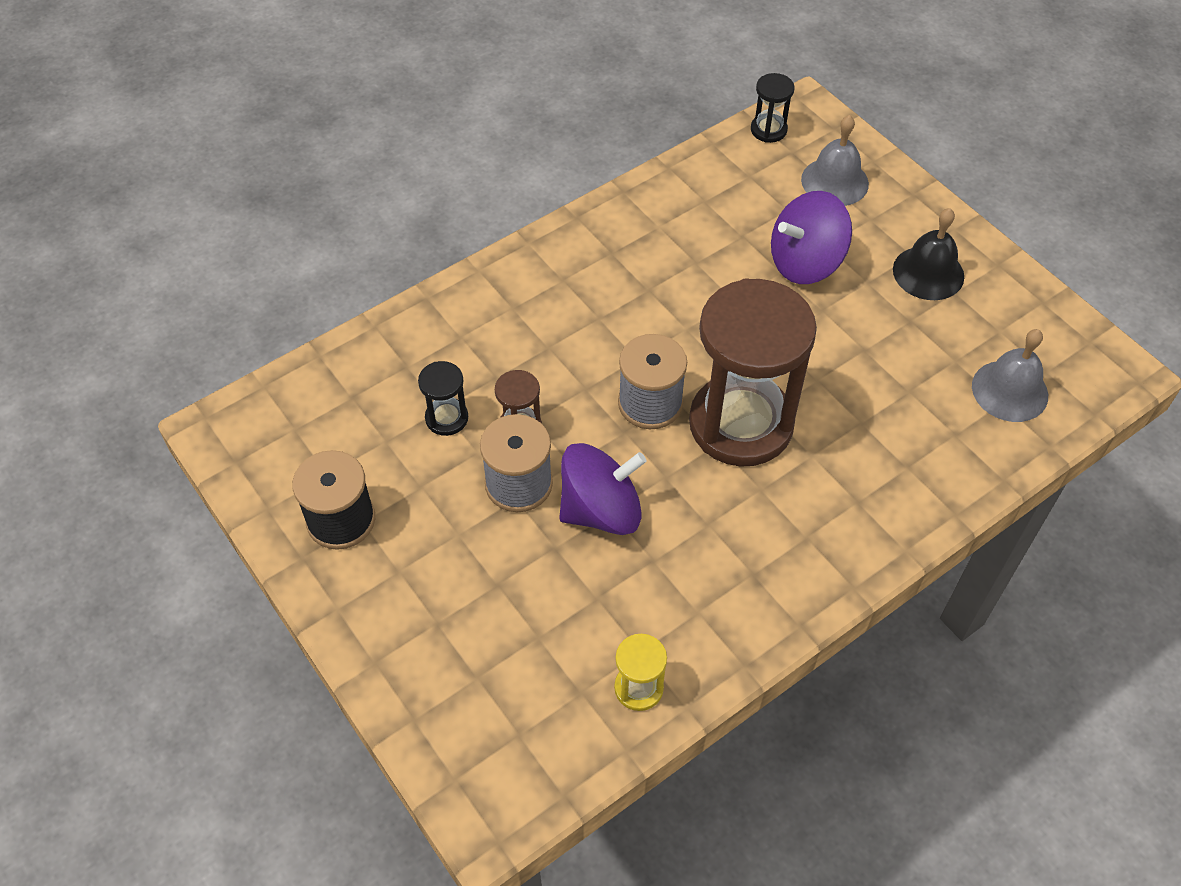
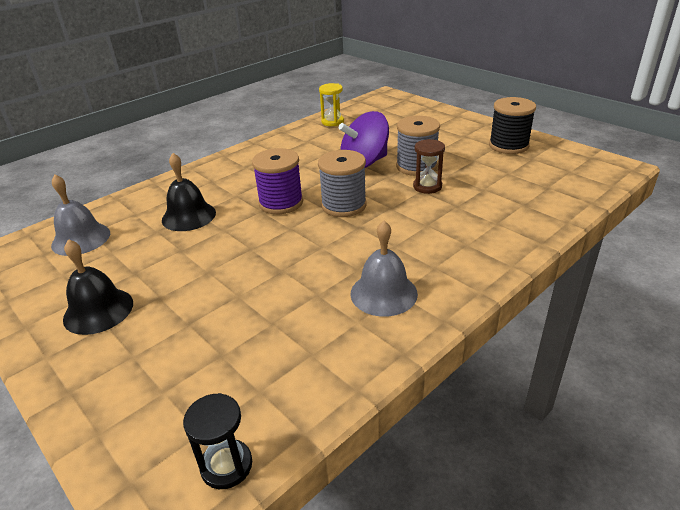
camera: 175 degrees right, 20 degrees down
(446, 418) = (477, 185): black hourglass -> none
(741, 424) = (281, 203): brown hourglass -> purple spool
(805, 262) = (213, 306): purple spinning top -> none
(834, 181) = (157, 396): grey bell -> grey bell (383, 293)
(872, 415) = (189, 216): none -> black bell

